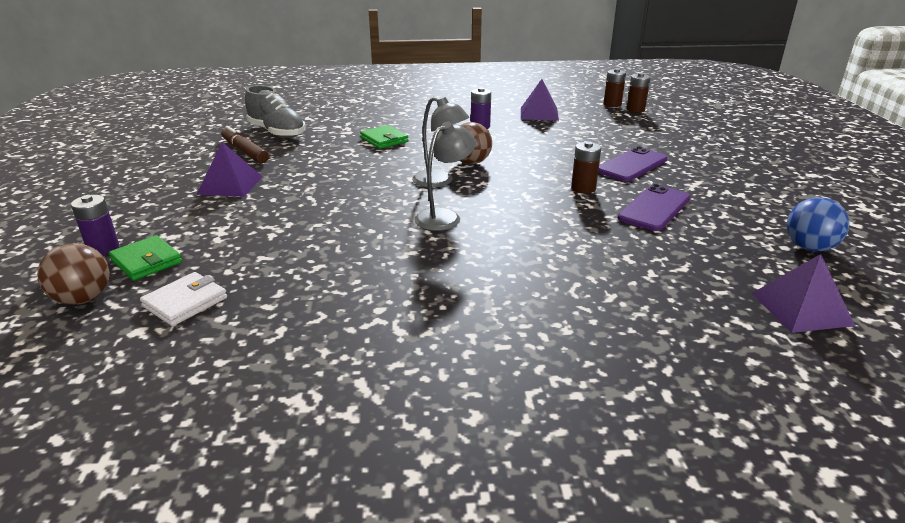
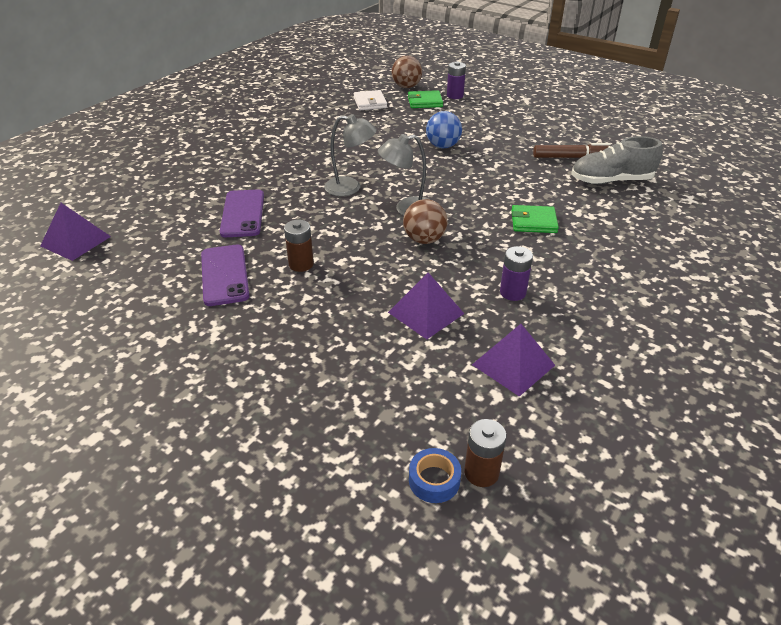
camera: 130 degrees right, 10 degrees up
(230, 185) = (504, 139): purple pyramid -> purple pyramid (426, 313)
(444, 216) = (350, 187): grey lamp -> grey lamp turned 75 degrees counterclockwise
(632, 165) = (296, 324): purple phone -> purple phone (242, 214)
(635, 109) = (434, 480): brown battery -> blue tape
(809, 247) = (78, 300): blue ball -> blue ball (443, 146)

